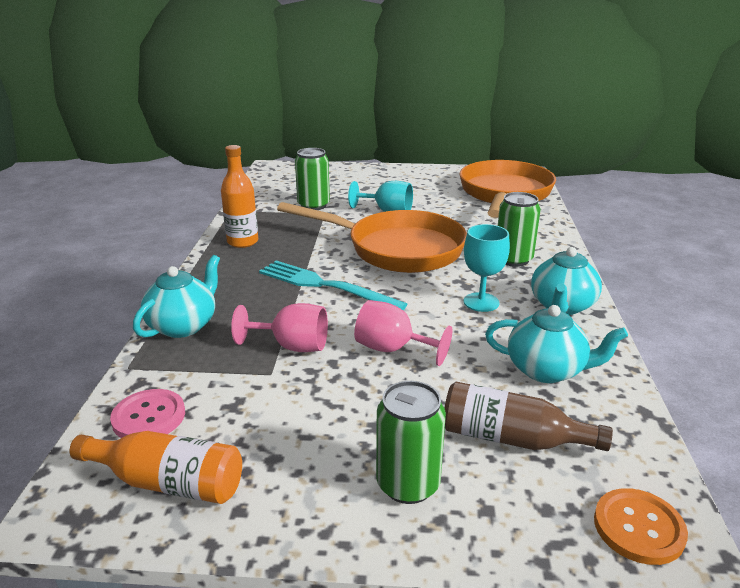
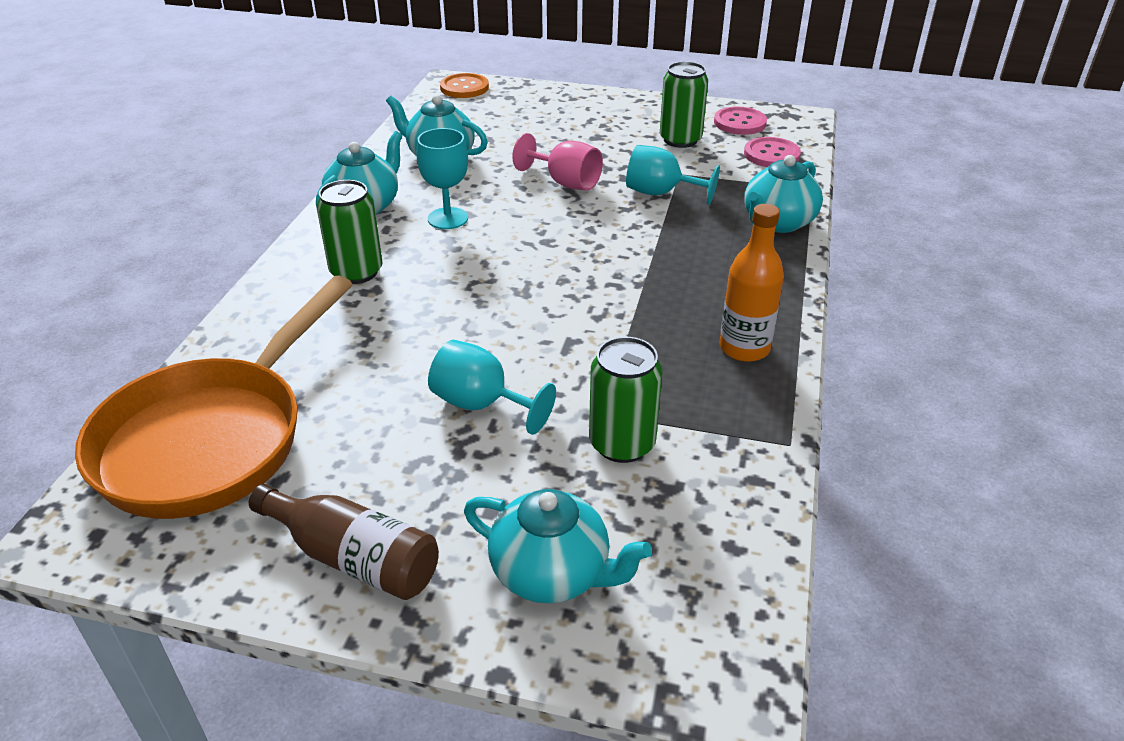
camera: 170 degrees left, 10 degrees up
(168, 482) = (739, 123): orange bottle -> pink button
(292, 346) = (661, 193): pink goblet -> turquoise goblet
(325, 286) = (620, 256): turquoise fork -> none
(336, 177) = (552, 573): none -> turquoise teapot
(397, 249) = (505, 307): orange pan -> none
(408, 484) = (586, 111): green can -> green can (680, 140)
(511, 438) = (505, 123): brown bottle -> brown bottle (354, 558)

